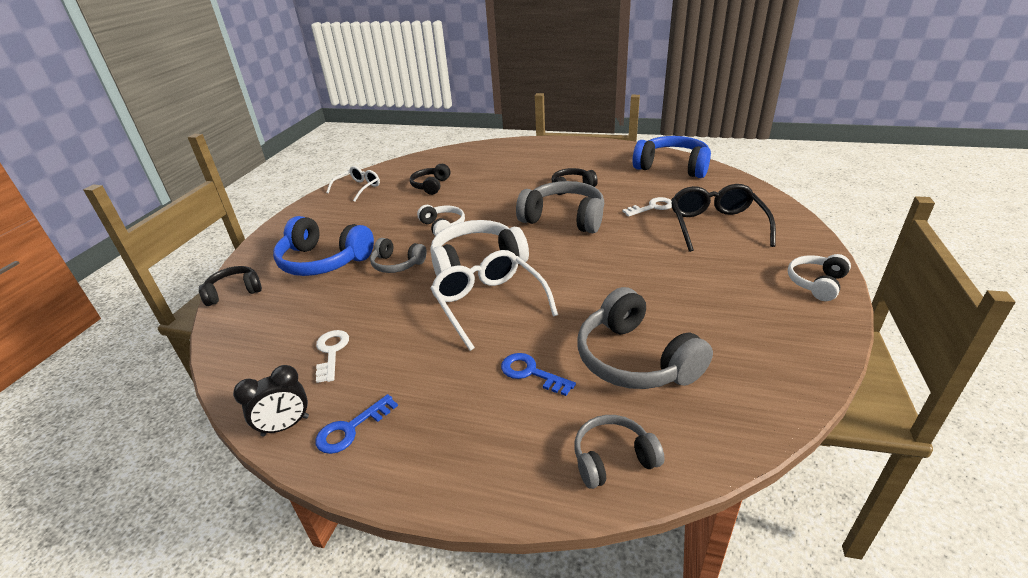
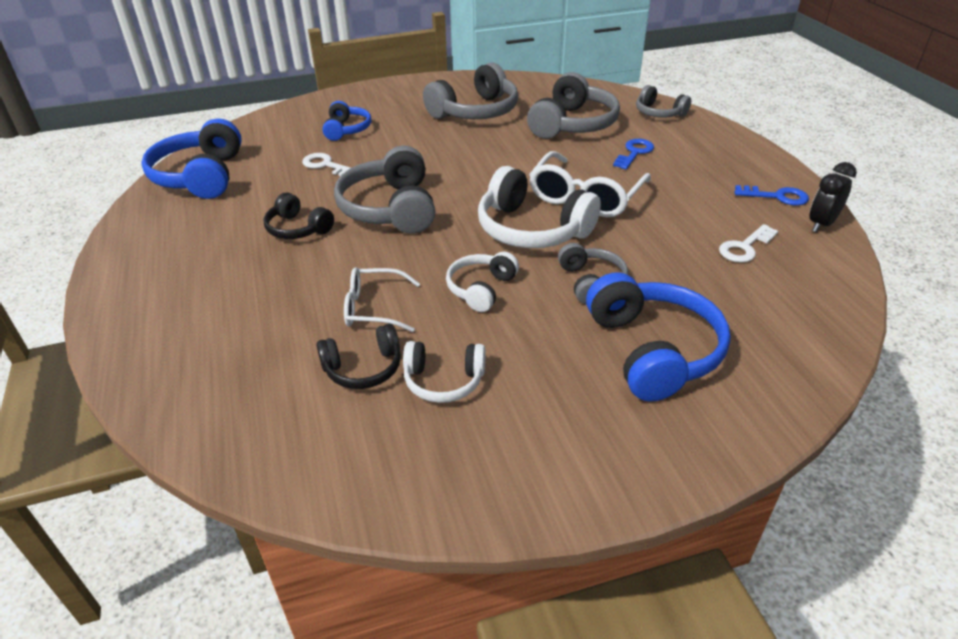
camera: 125 degrees left, 5 degrees up
(234, 292) = (795, 390): black headphones -> none
(285, 426) = (821, 224): black clock -> black clock turned 75 degrees counterclockwise
(358, 188) = (429, 472): white glasses -> white glasses (373, 308)
(531, 373) = (634, 153): blue key -> blue key turned 150 degrees counterclockwise
(716, 225) = (347, 130): black glasses -> blue headphones
(716, 302) = (475, 111): none -> grey headphones
(816, 283) = (415, 86): white headphones -> white headphones (444, 381)

